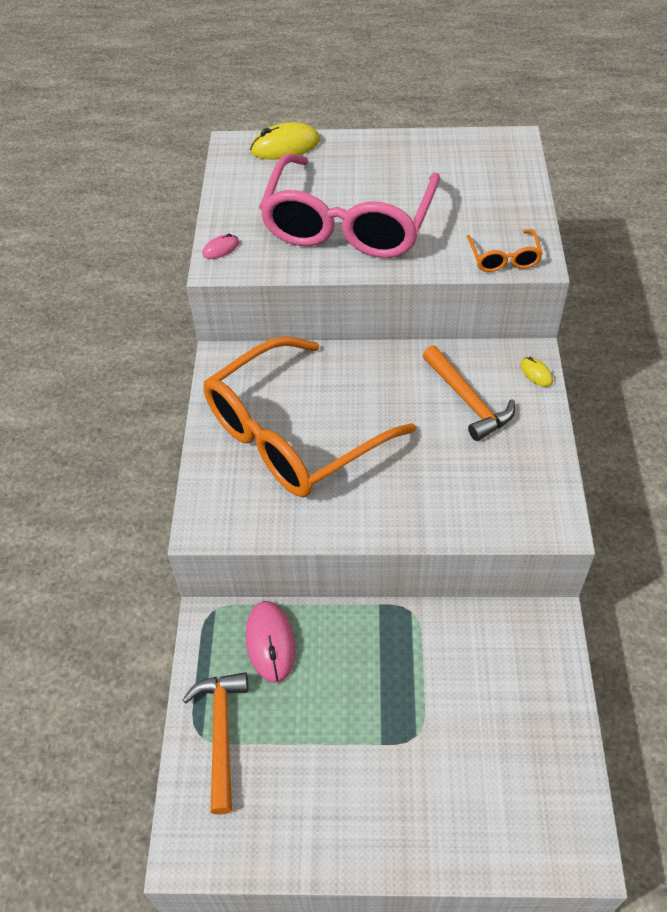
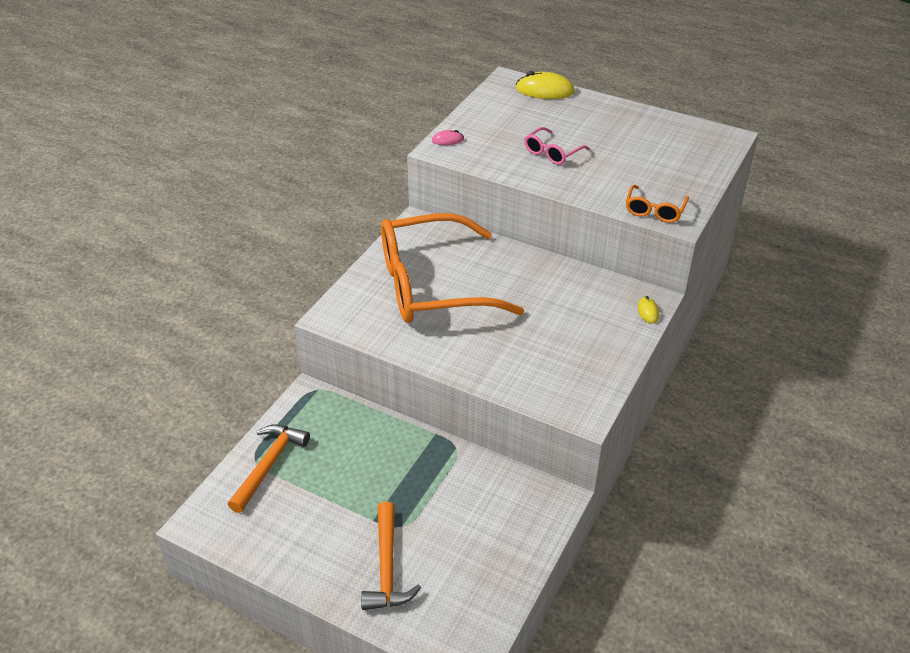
camera: 25 degrees right, 10 degrees down
(270, 642) = (341, 425): pink mouse -> none
(348, 224) = (552, 153): pink glasses -> pink glasses, size x0.40
(468, 400) = (579, 310): orange hammer -> orange hammer (387, 567)

